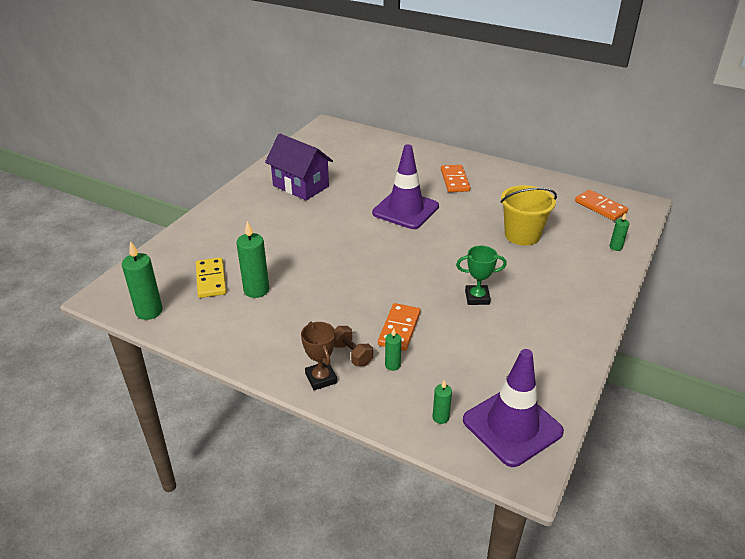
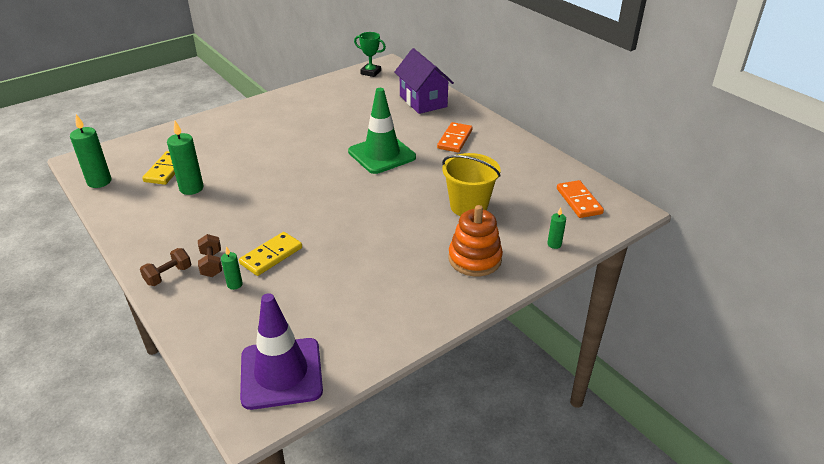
camera: 25 degrees right, 0 degrees up
(301, 186) = (312, 111): purple house -> purple house (423, 101)
(321, 378) = (168, 275): brown trophy -> brown dumbbell
(399, 329) = (271, 256): orange domino -> yellow domino
(405, 210) = (382, 154): purple traffic cone -> green traffic cone
(440, 417) = (229, 342): green candle -> none
(477, 297) = (367, 250): green trophy -> green trophy (370, 72)
(569, 277) = (474, 259): none -> orange stacking toy

